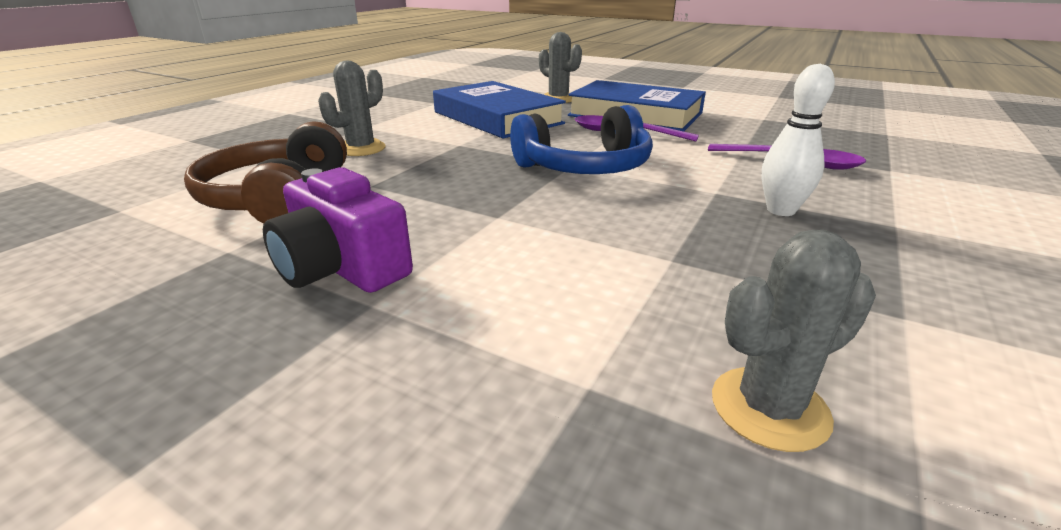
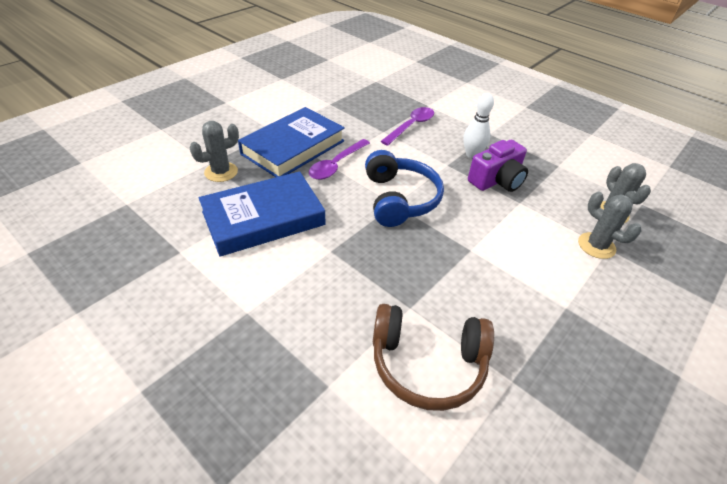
camera: 80 degrees left, 15 degrees up
(342, 267) = (532, 320): purple camera -> purple camera (497, 180)
(361, 149) = (319, 314): grey cactus -> grey cactus (596, 246)

